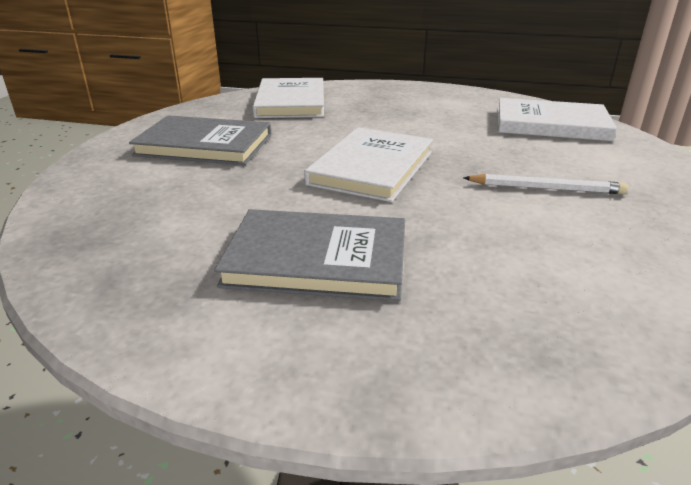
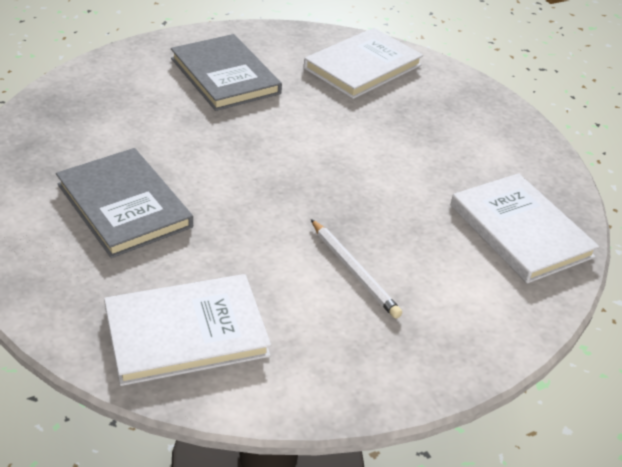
camera: 45 degrees right, 10 degrees up
(372, 168) = (282, 168): white book -> white book (186, 332)

